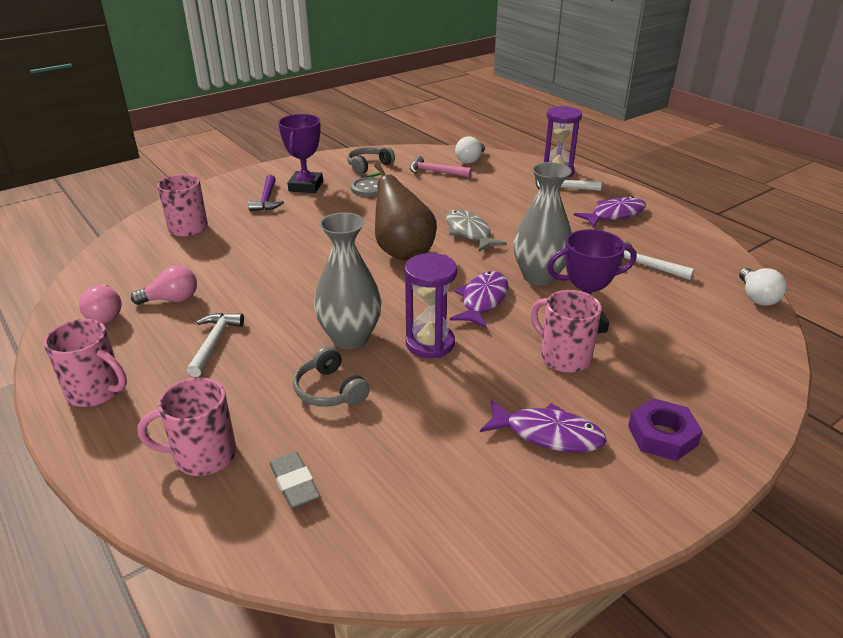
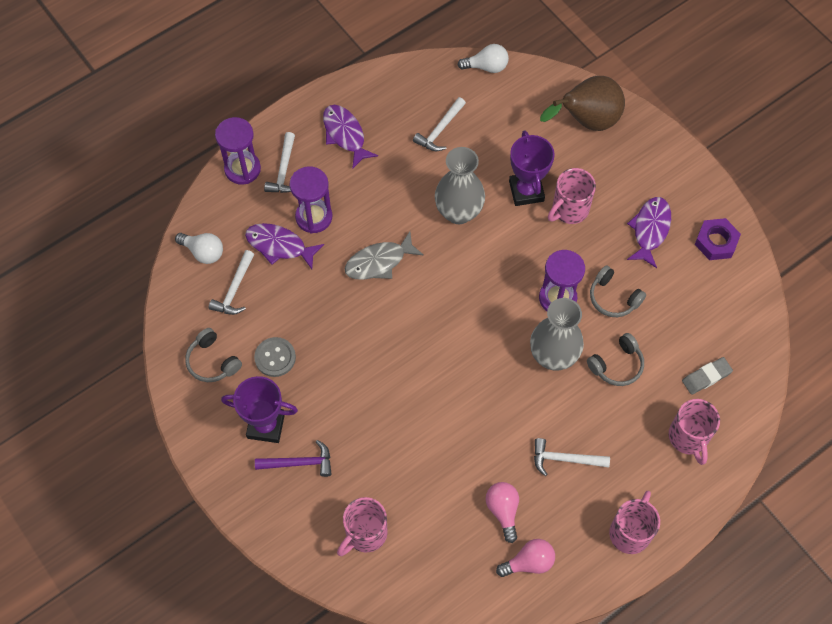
camera: 90 degrees left, 30 degrees up
(401, 250) = (413, 322): brown pear -> brown pear (587, 121)
(431, 391) = (613, 298): none -> grey headphones
(435, 172) = (234, 289): pink hammer -> white hammer
(482, 300) = (496, 258): purple fish -> purple fish (279, 246)
(514, 202) = (314, 217): none -> purple hourglass
(662, 435) = (645, 166): purple nut -> purple nut (716, 242)

